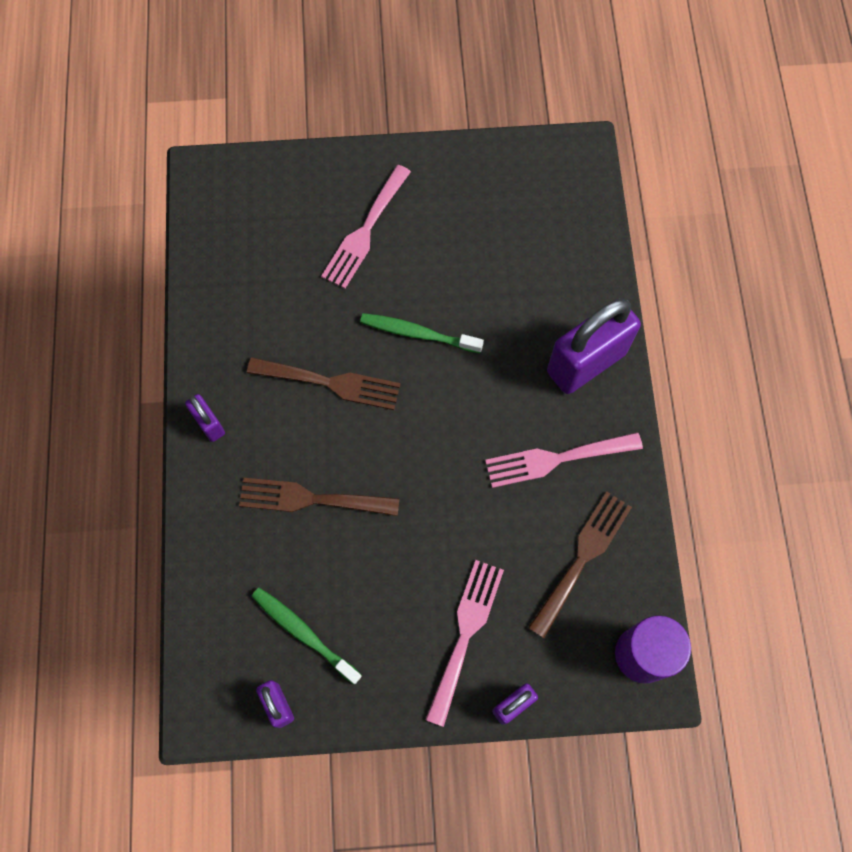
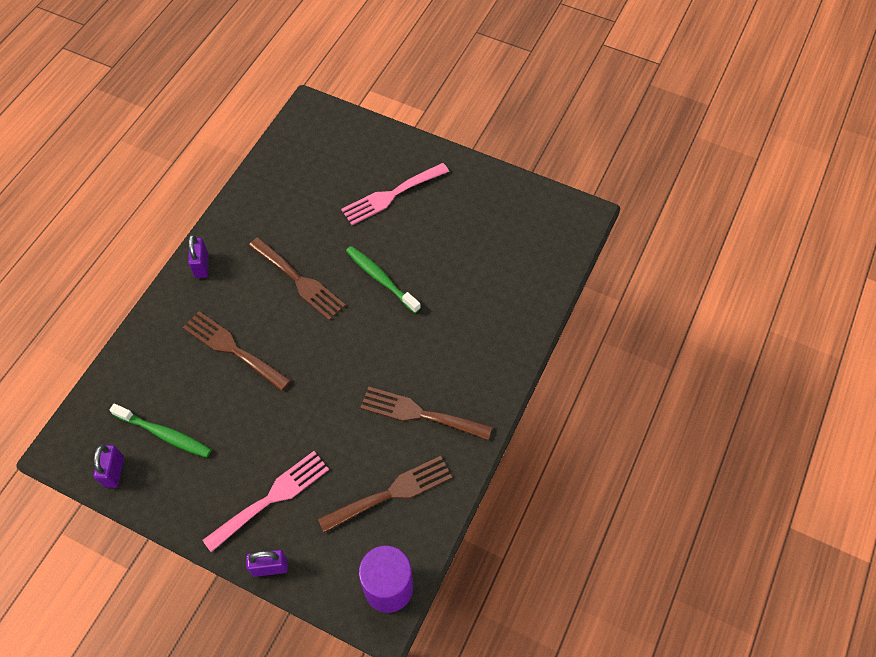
camera: 30 degrees right, 10 degrees down
(303, 633) = (164, 434): green toothbrush -> green toothbrush turned 135 degrees clockwise
(556, 459) = (419, 414): pink fork -> brown fork
(586, 362) = (487, 359): purple padlock -> none

